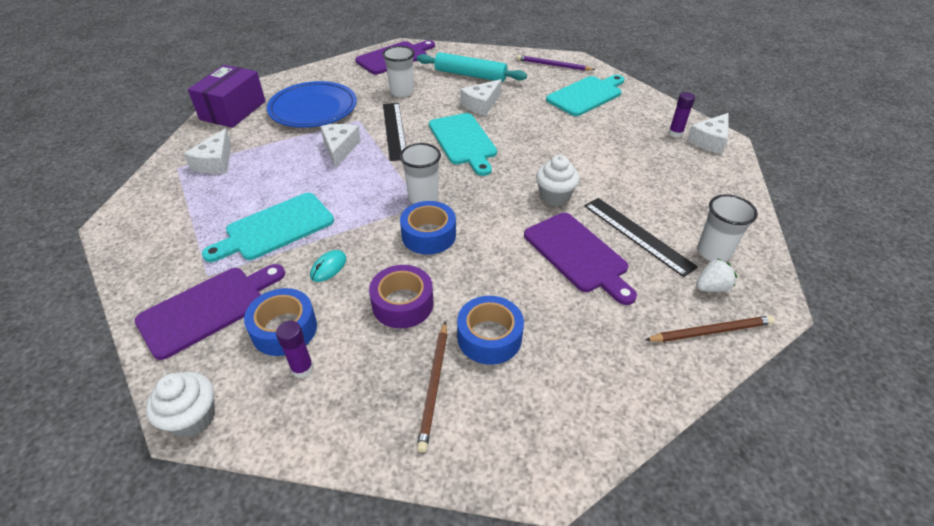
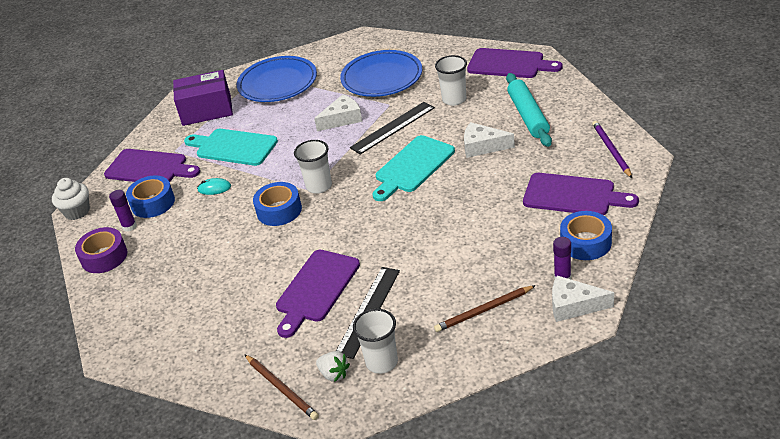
camera: 65 degrees right, 5 degrees down
(215, 162) = (278, 83): white cheese -> blue plate
(233, 110) = (343, 50): purple box -> purple box (206, 110)
(402, 304) = (204, 234): purple tape -> purple tape (104, 257)
(434, 386) = (148, 281): brown pencil -> brown pencil (483, 310)
(489, 337) = (201, 284): blue tape -> blue tape (585, 242)
(554, 196) = (380, 247): white cupcake -> none
(586, 95) = (573, 195): turquoise cutting board -> purple cutting board

